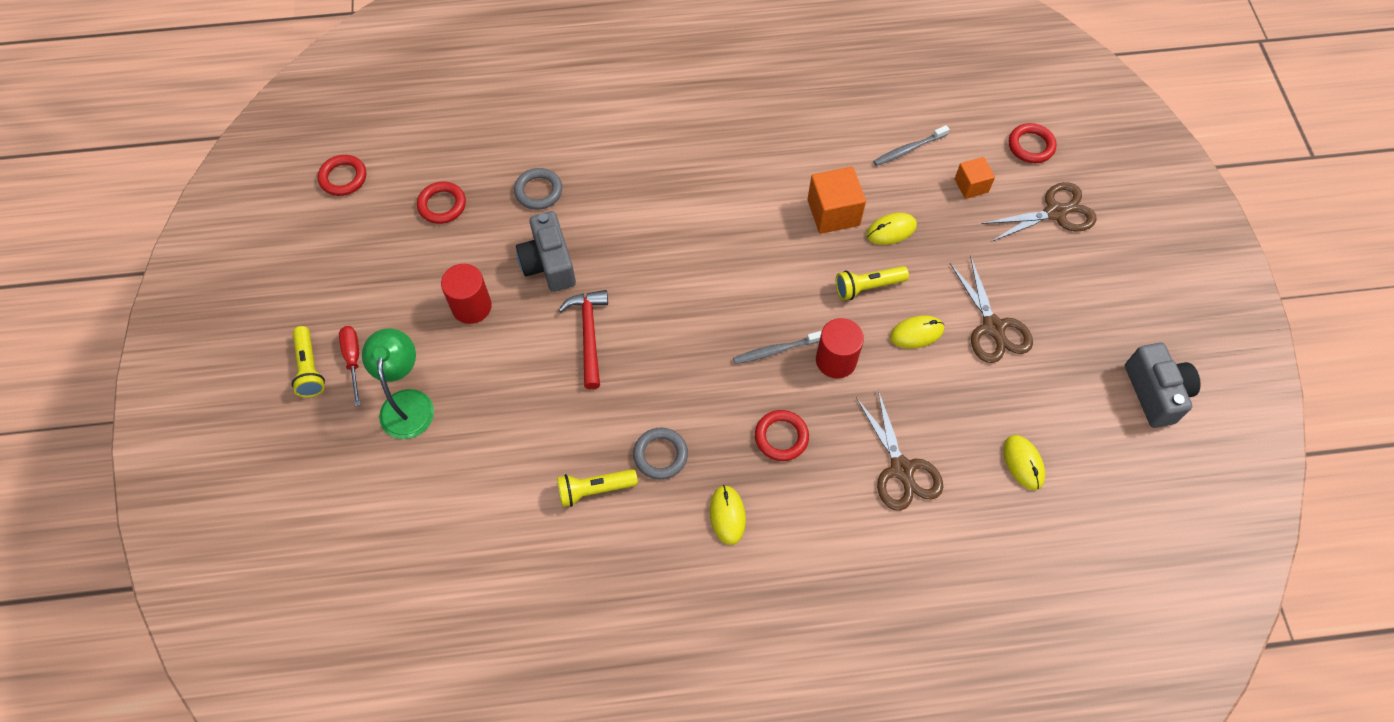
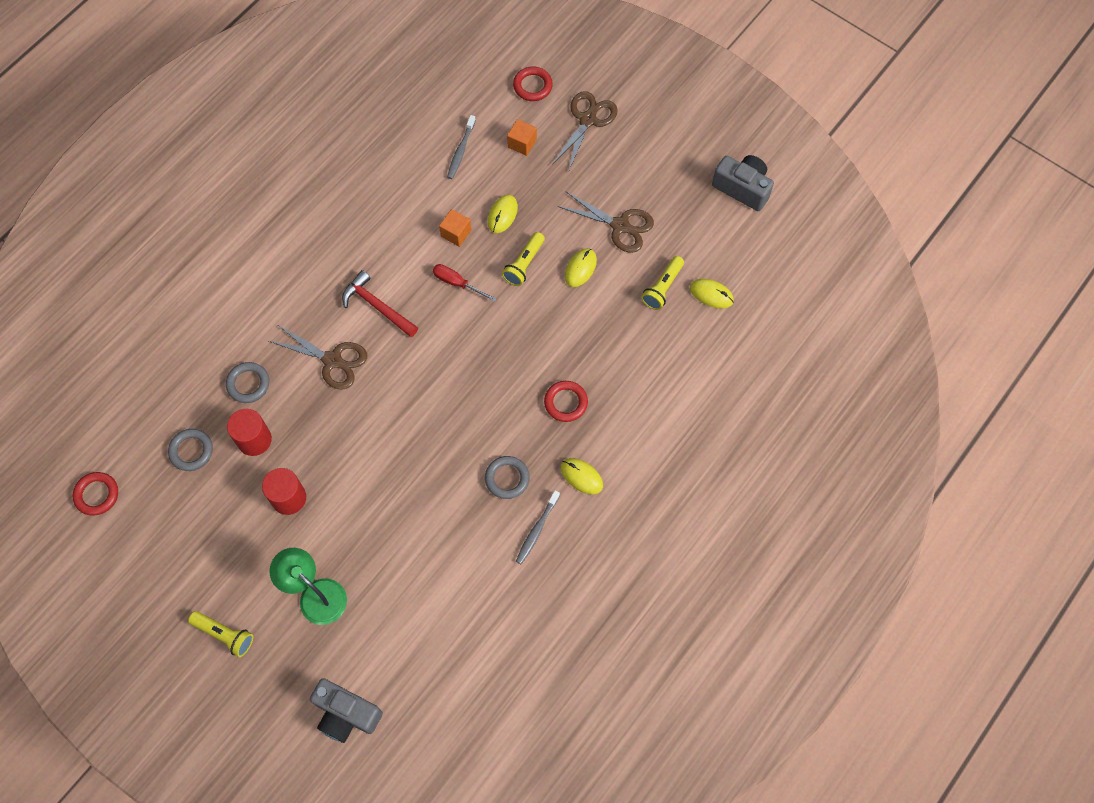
camera: 45 degrees left, 5 degrees up
(353, 360) = (248, 602): red screwdriver -> red screwdriver (457, 283)
(442, 205) = (191, 451): red ring -> grey ring
(549, 264) = (309, 425): grey camera -> grey camera (346, 714)
(588, 335) = (385, 447): red hammer -> red hammer (377, 306)
(594, 490) = (490, 535): yellow flashlight -> yellow flashlight (662, 288)
(776, 350) = (509, 353): grey toothbrush -> grey toothbrush (537, 530)
(833, 212) = (456, 233): orange cube -> orange cube, size x0.62
(836, 360) = (551, 327): red cylinder -> red cylinder (254, 440)
(901, 469) = (650, 359): brown scissors -> brown scissors (332, 360)

